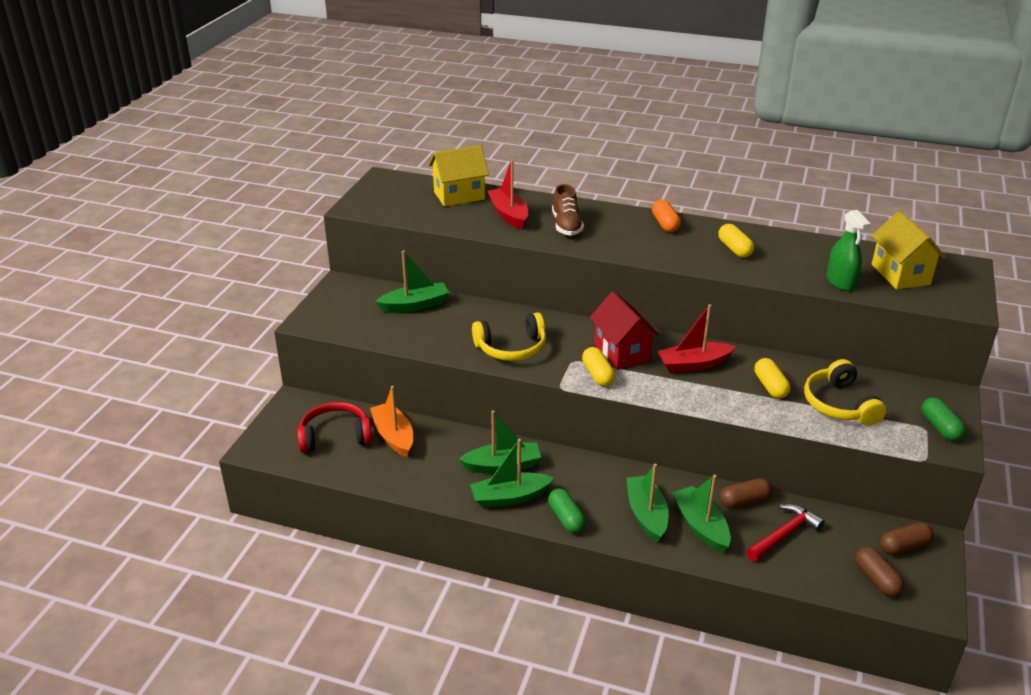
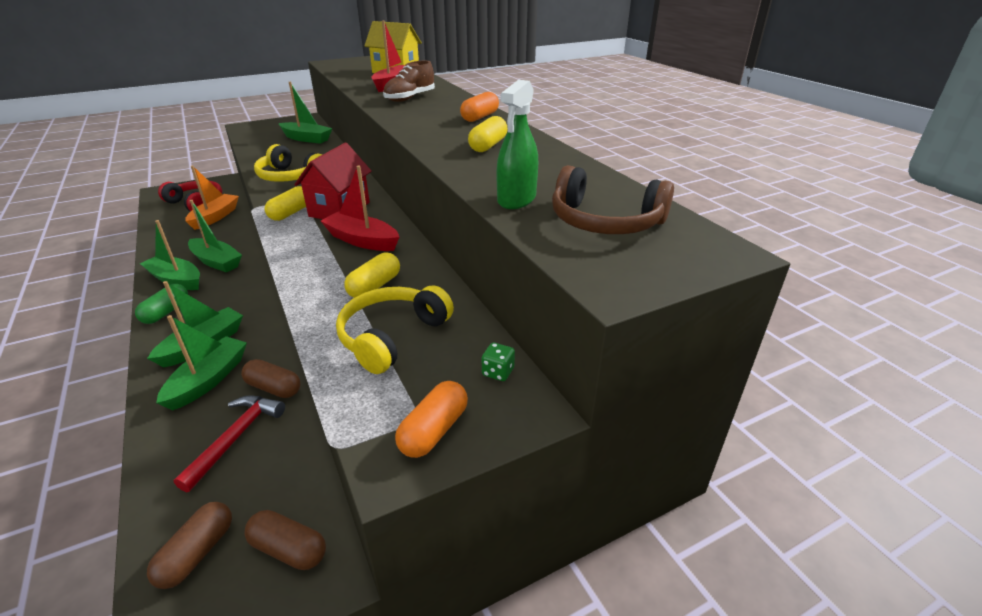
camera: 45 degrees right, 0 degrees up
(784, 534) = (235, 438): red hammer -> red hammer turned 75 degrees counterclockwise
(900, 274) = (605, 222): yellow house -> brown headphones
(911, 388) = (498, 372): none -> green dice
(940, 427) = (434, 430): green capsule -> orange capsule

